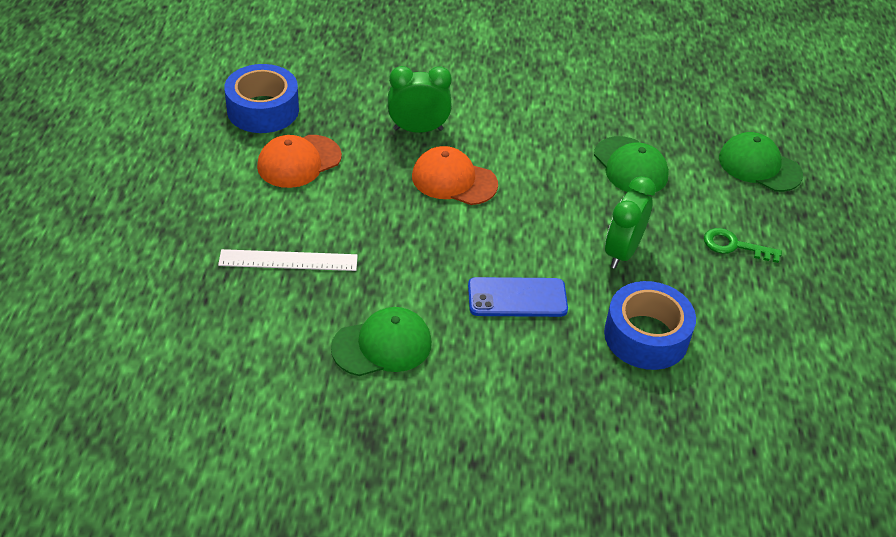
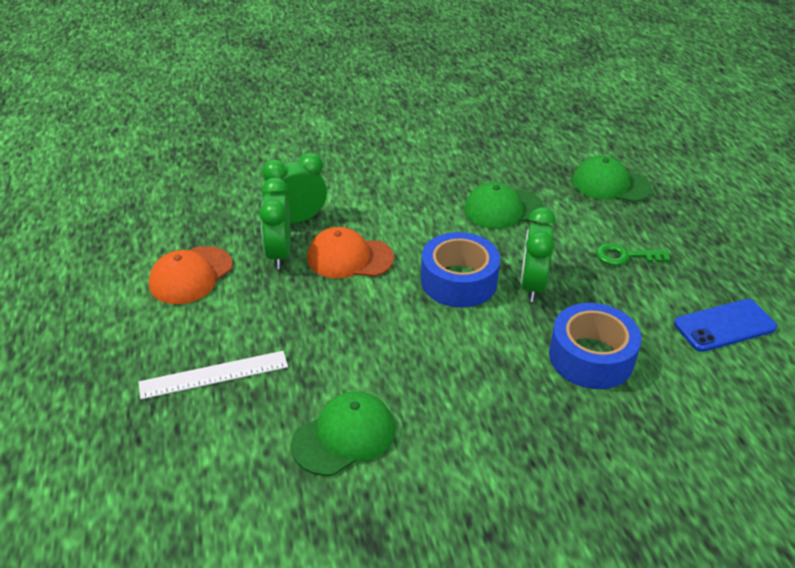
camera: 15 degrees left, 5 degrees down
(263, 110) = (137, 235): blue tape -> blue tape (458, 281)
(388, 160) = (279, 254): none -> green clock
(517, 298) = (456, 352): blue phone -> blue phone (724, 326)
(630, 166) = (503, 209): green cap -> green cap turned 120 degrees clockwise

